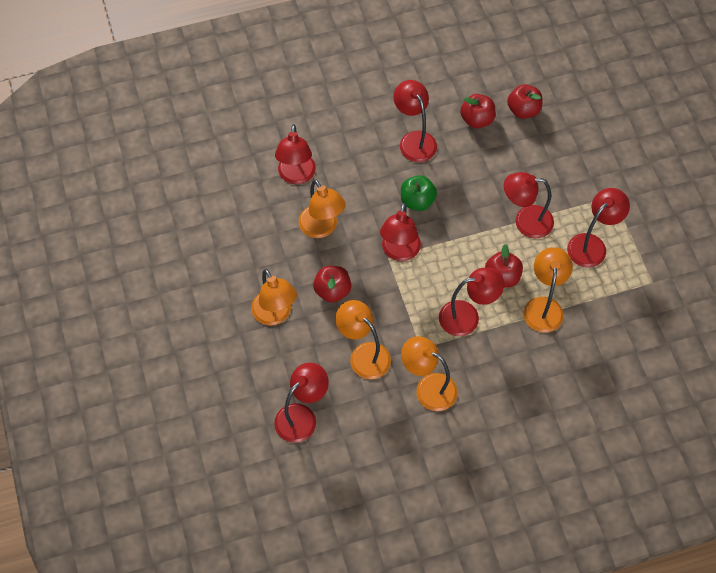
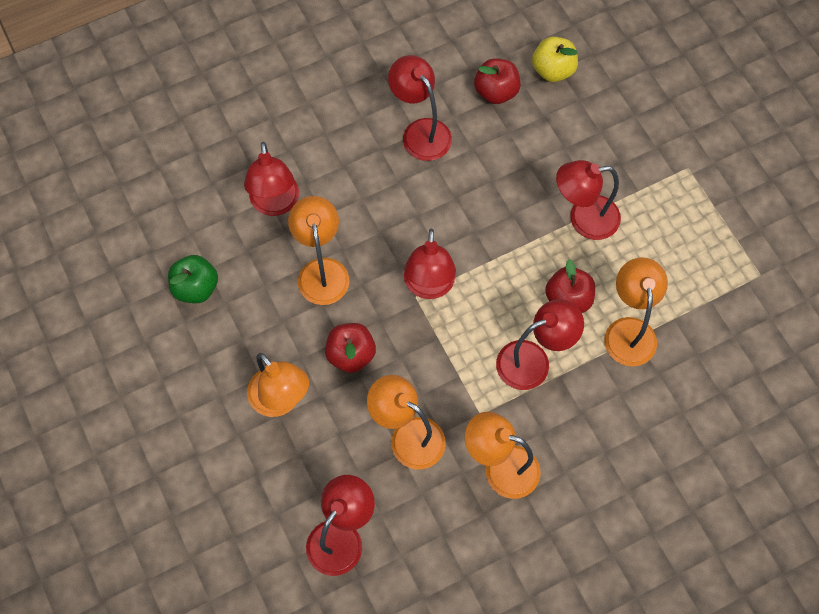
camera: 10 degrees left, 5 degrees up
(322, 228) = (322, 271): orange lamp -> orange lamp turned 150 degrees counterclockwise
(417, 201) = (439, 213): green apple -> green apple (196, 288)
(523, 110) = (553, 70): red apple -> yellow apple
(592, 244) = (674, 236): red lamp -> none

